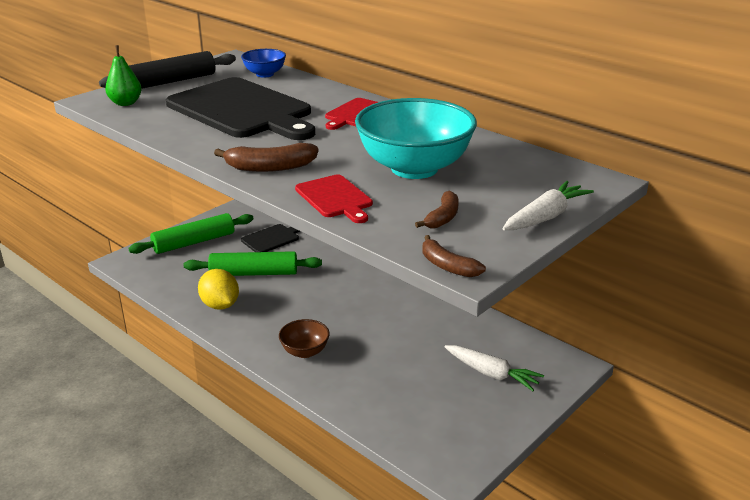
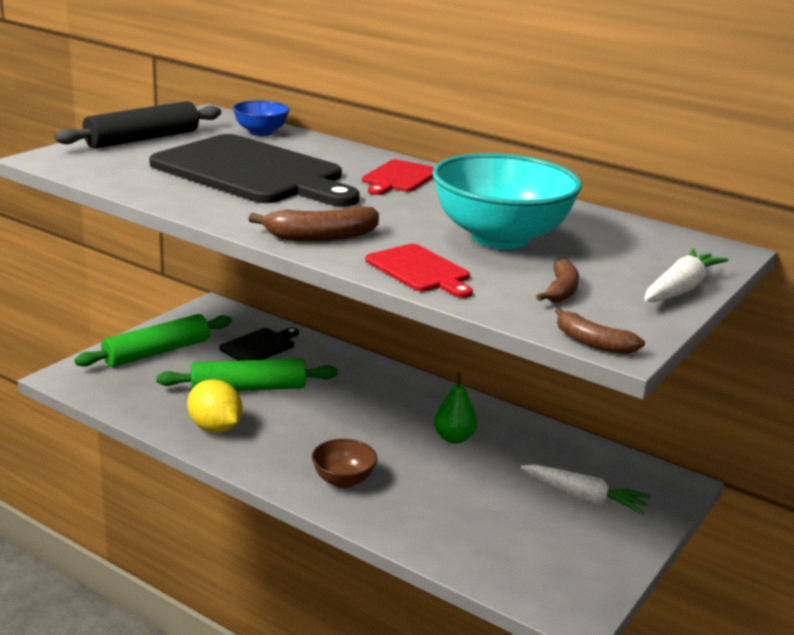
camera: 10 degrees left, 5 degrees down
(125, 103) = (94, 163): green pear -> green pear (454, 438)

